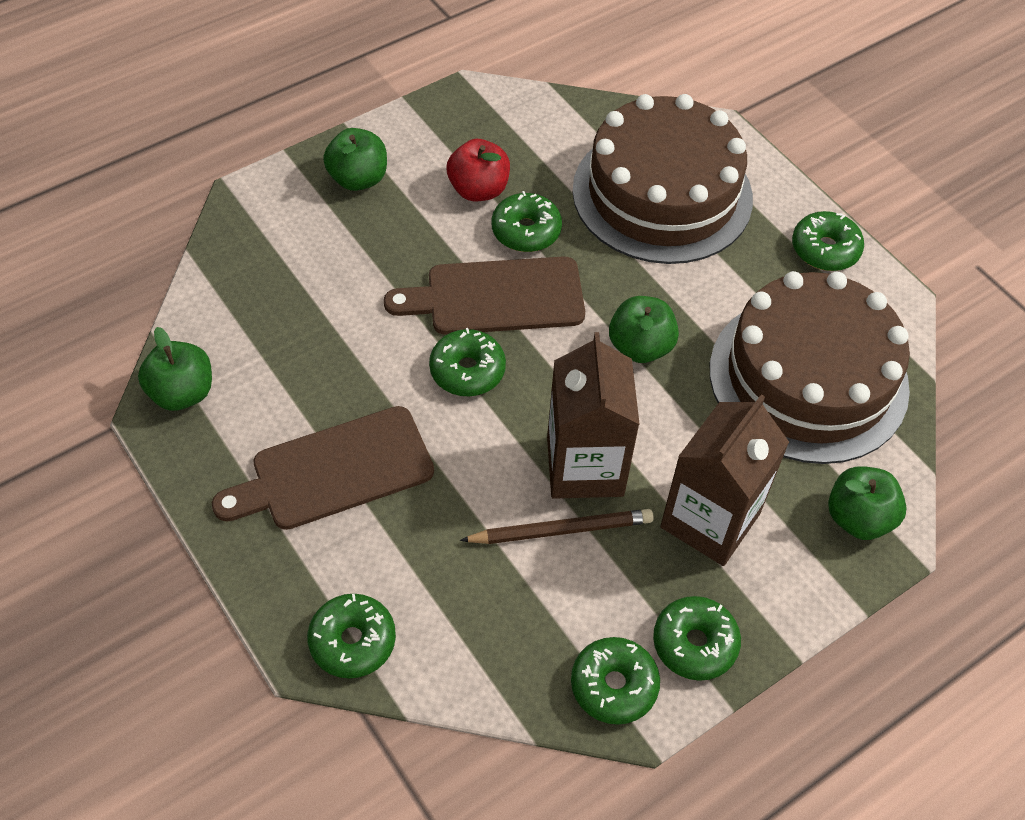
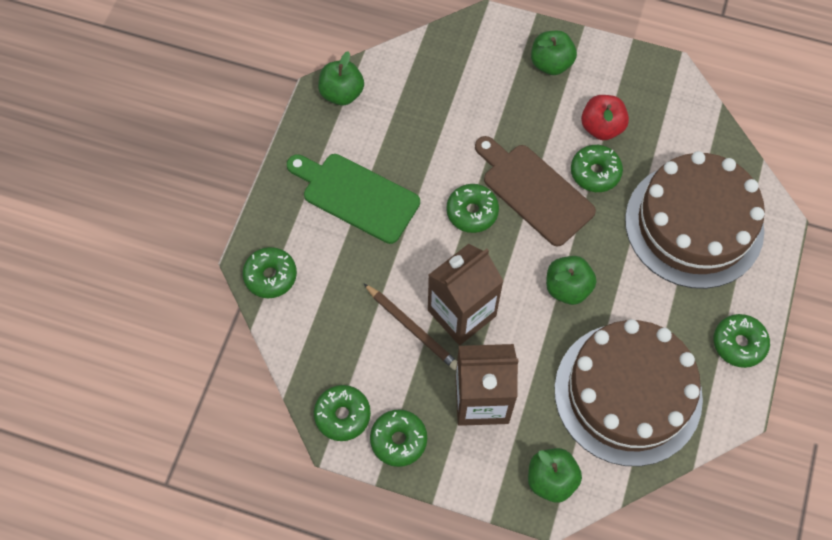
camera: 55 degrees right, 10 degrees up
(334, 471) = (356, 196): brown cutting board -> green cutting board

